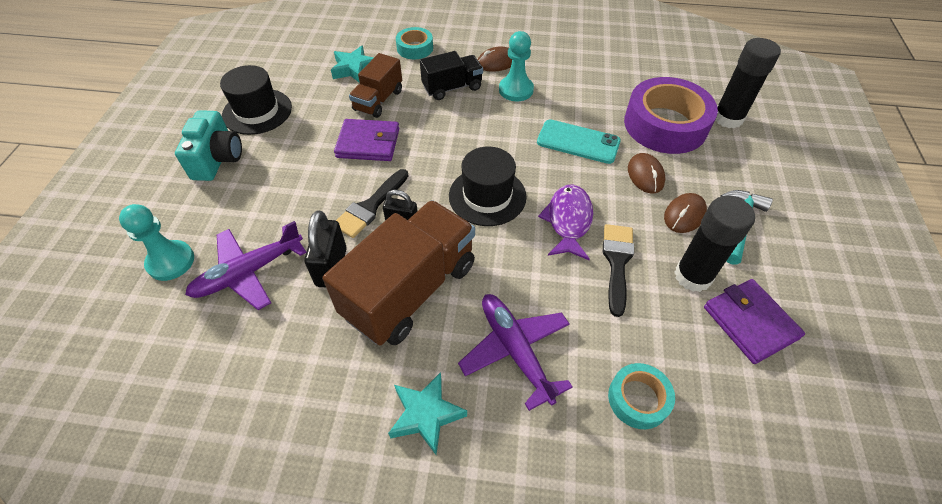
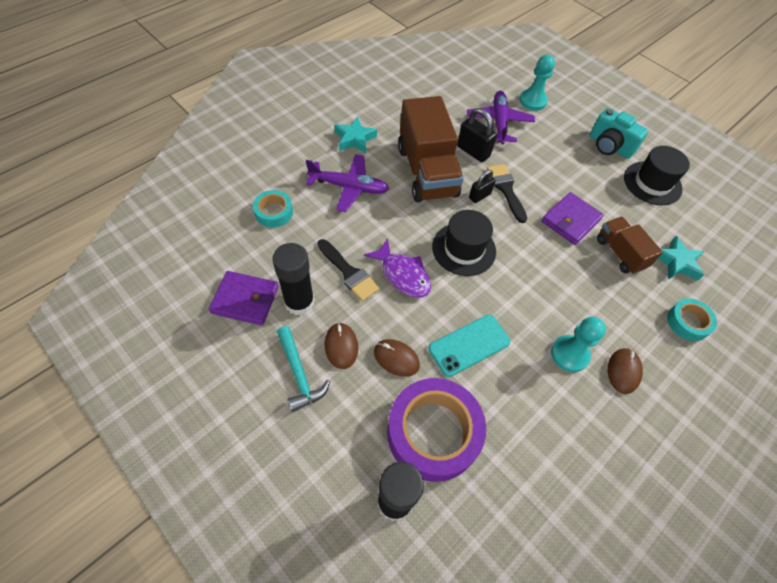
camera: 125 degrees right, 5 degrees up
(452, 88) = (605, 310): black truck -> none

